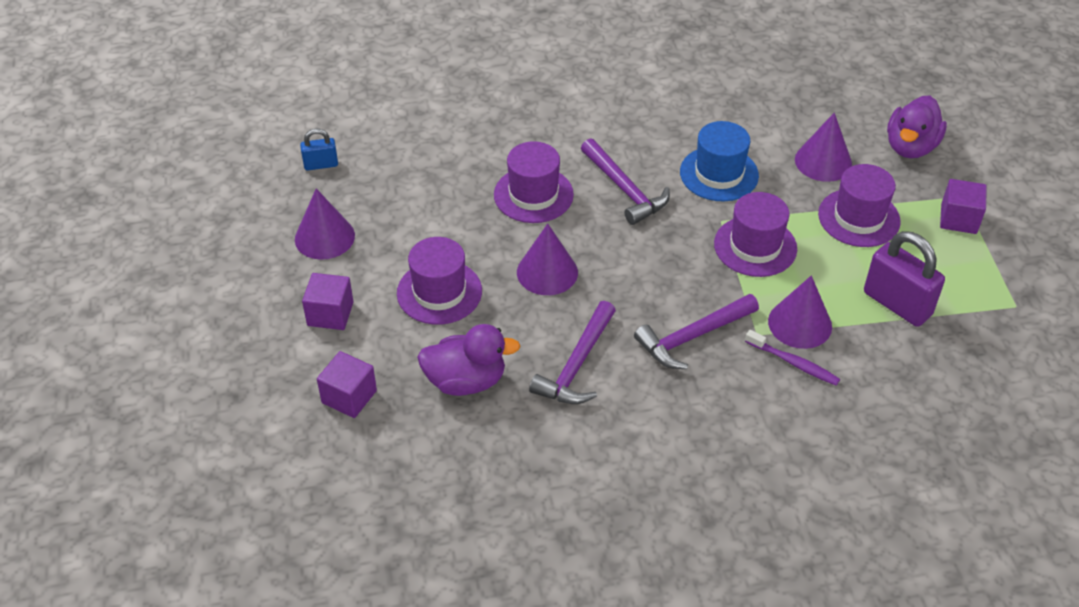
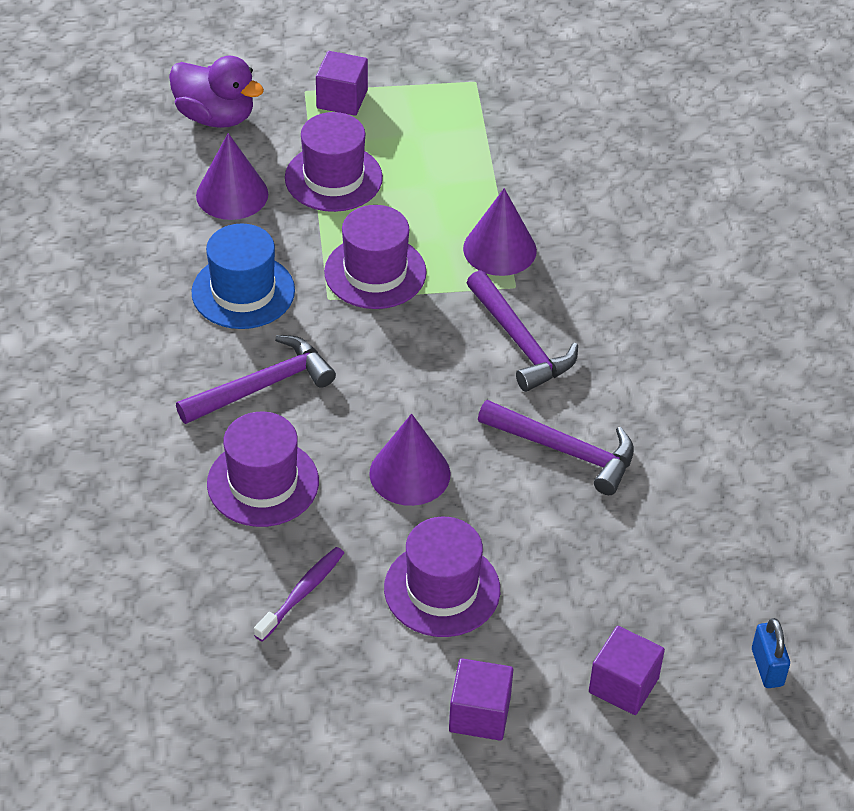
camera: 90 degrees left, 0 degrees up
(321, 165) = (168, 743): blue padlock -> blue padlock (767, 667)
(324, 237) = (328, 729): purple cone -> none
(466, 381) = (593, 561): purple duck -> none
(794, 363) = (558, 261): purple toothbrush -> purple toothbrush (302, 593)
(897, 304) = (471, 168): purple padlock -> none

